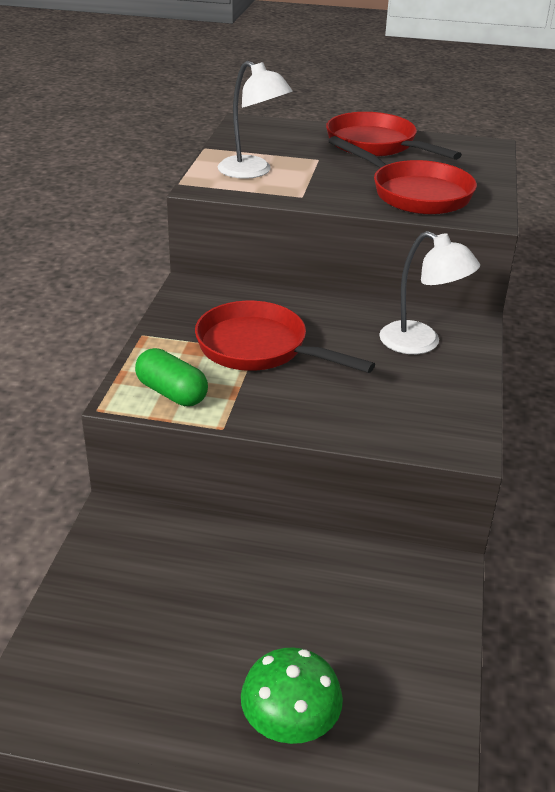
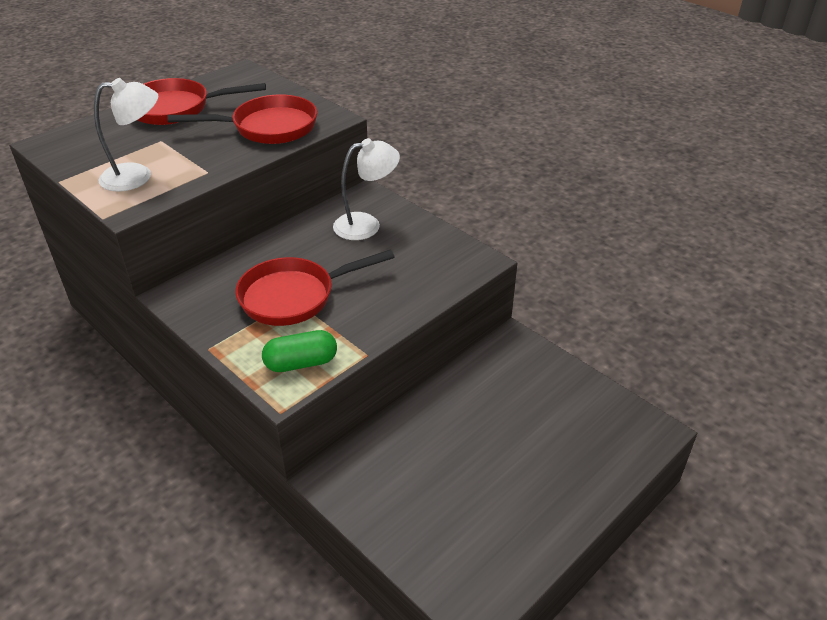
camera: 55 degrees left, 5 degrees up
(290, 726) = (578, 468): green mushroom -> none

